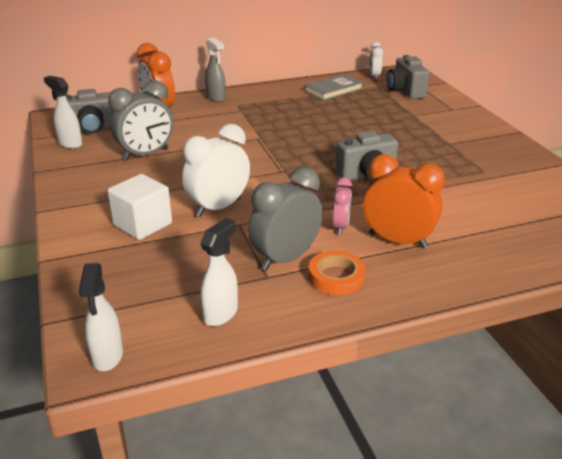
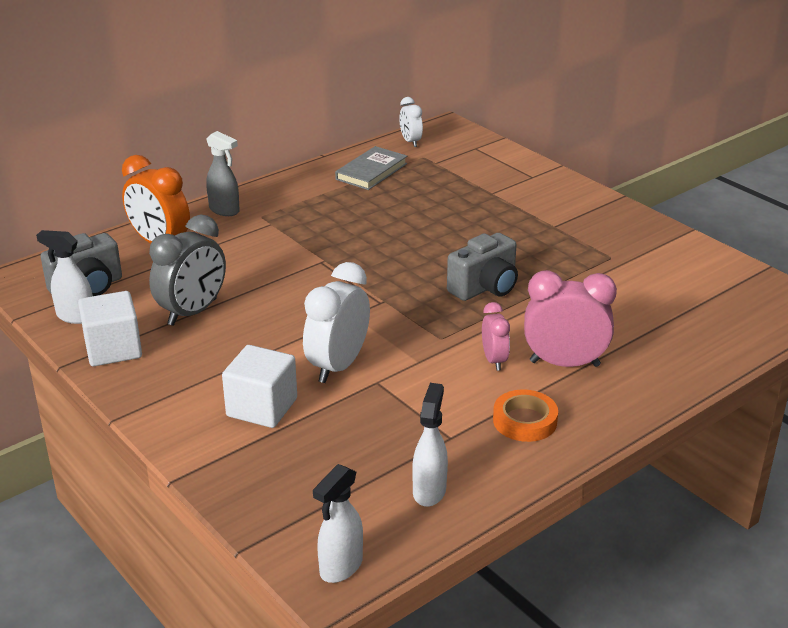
camera: 20 degrees left, 0 degrees up
(76, 167) = (113, 349): none -> white cube
(107, 357) = (340, 567): white spray bottle -> white spray bottle turned 60 degrees clockwise
(285, 258) = (457, 412): grey clock -> none
(397, 241) = (564, 363): orange clock -> pink clock
(405, 91) = (462, 159): grey camera -> none

